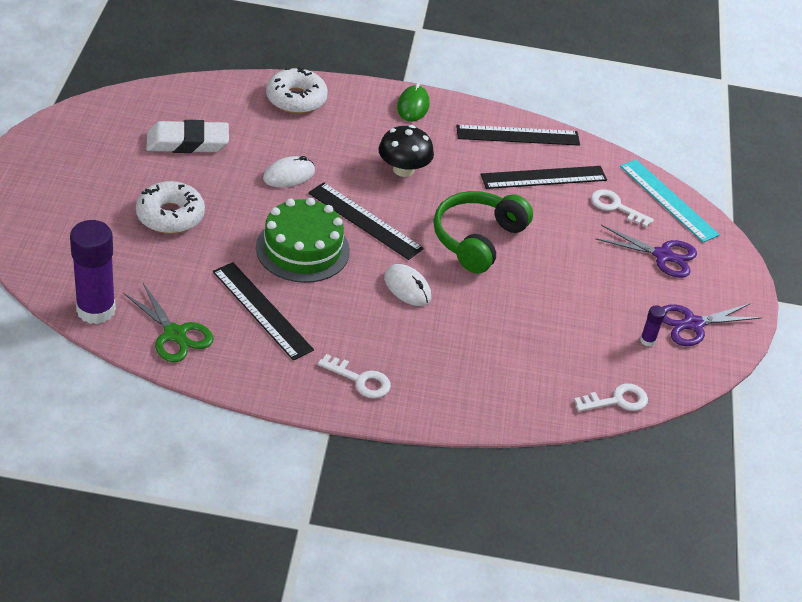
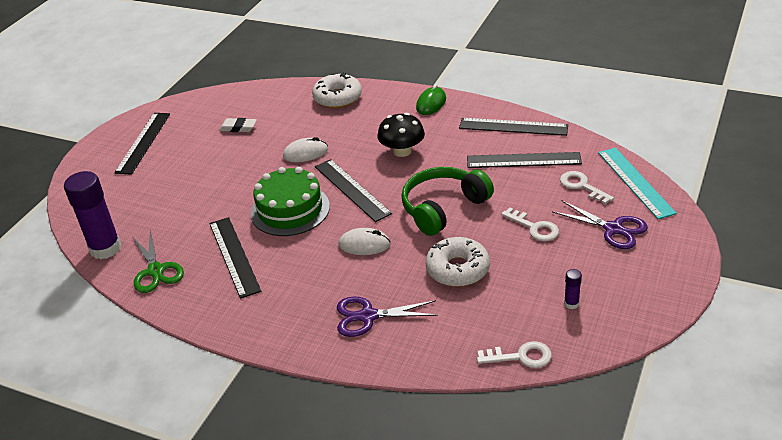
camera: 25 degrees right, 5 degrees down
(70, 166) = (143, 142): none -> black ruler
(170, 216) = (198, 180): white donut -> white donut (457, 269)
(187, 142) = (238, 128): white eraser -> white eraser, size x0.57
(360, 380) = (289, 319): white key -> white key (534, 227)
(407, 288) = (364, 245): white mouse -> white mouse turned 60 degrees counterclockwise
(693, 324) = (623, 291): purple scissors -> purple scissors (368, 316)

